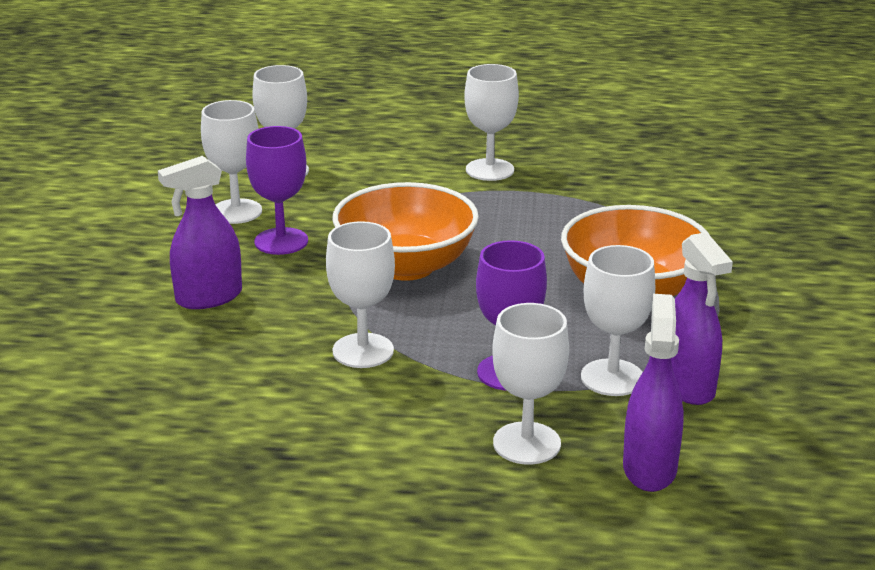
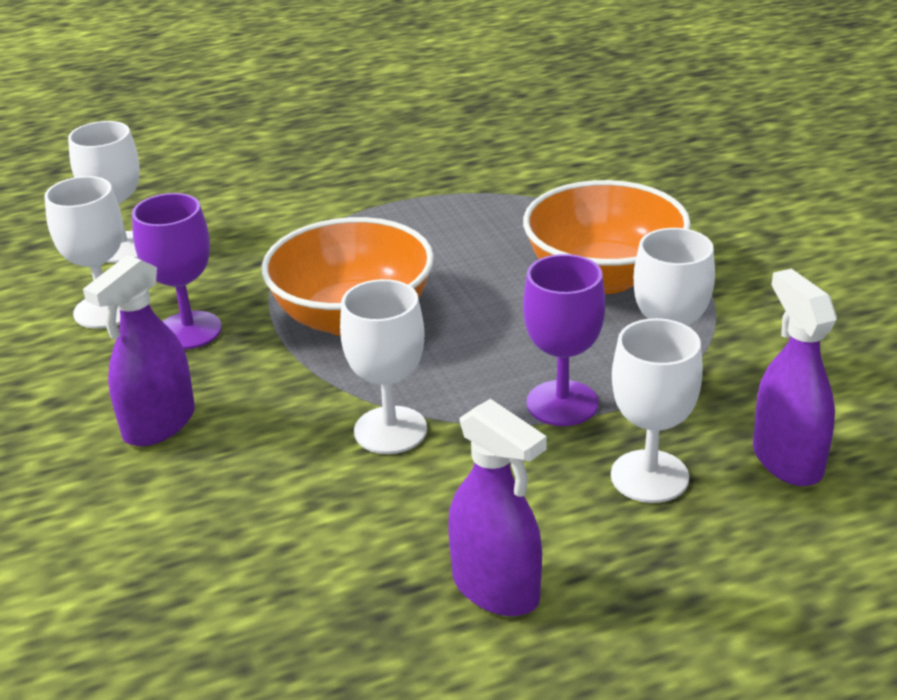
camera: 25 degrees left, 5 degrees up
(489, 170) = (349, 186): white goblet -> none
(686, 386) = (741, 360): purple spray bottle -> purple spray bottle (496, 588)

